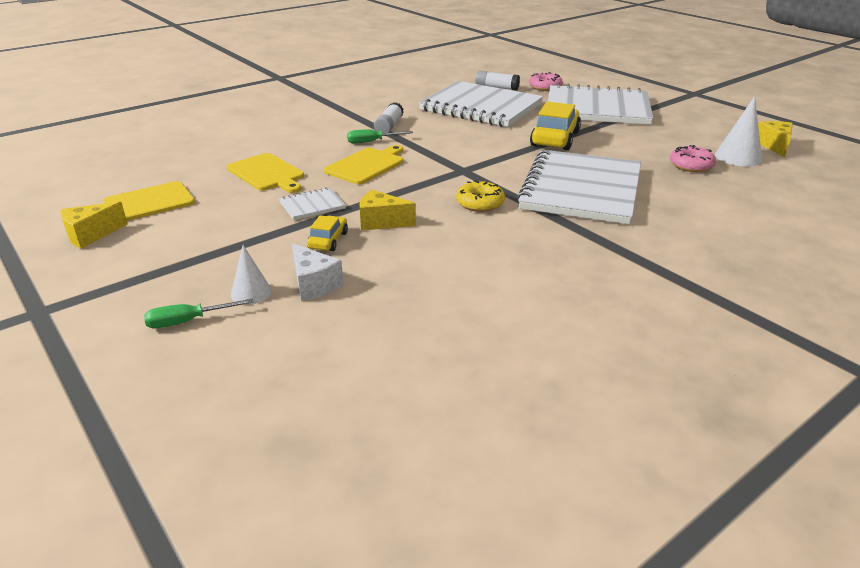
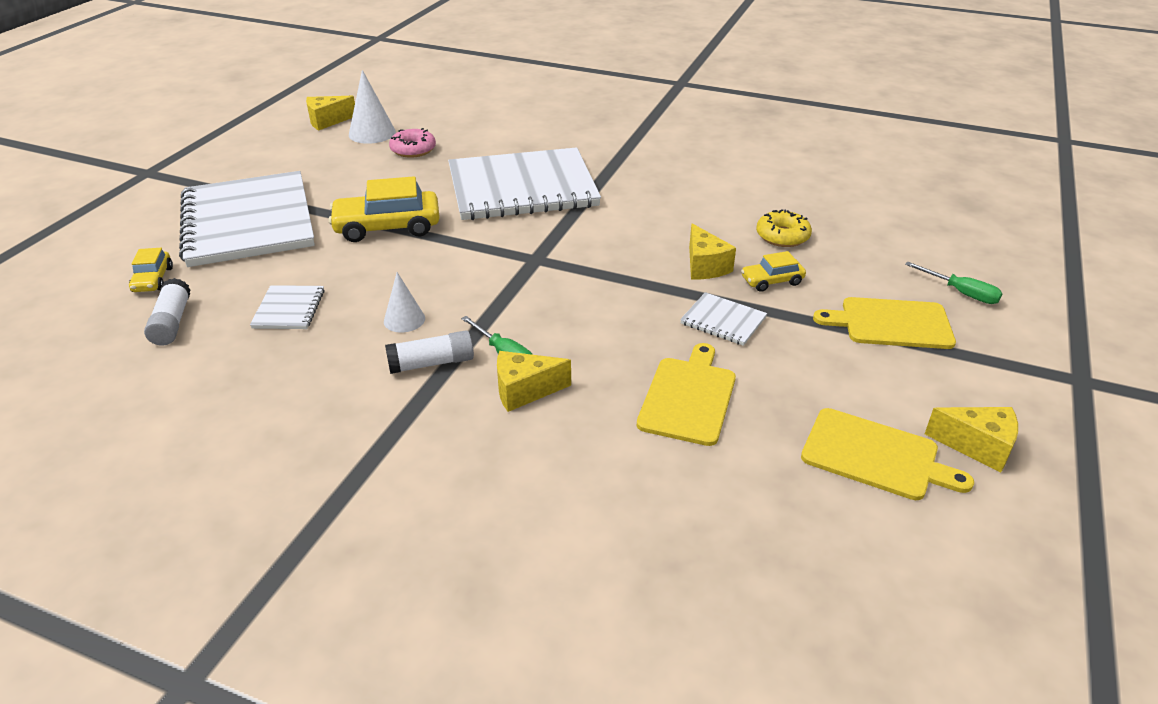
camera: 120 degrees left, 5 degrees up
(251, 293) = (891, 283): white cone -> white cone (404, 320)
(314, 284) = (839, 259): white cheese -> none
(336, 140) = (524, 391): none -> yellow cheese
(367, 165) = (585, 327): yellow cutting board -> yellow cutting board (891, 323)
(480, 203) = (607, 228): yellow donut -> yellow donut (782, 236)
(481, 107) = (289, 309): white notebook -> white notebook, size x0.41
(545, 87) = (153, 280): pink donut -> yellow car

